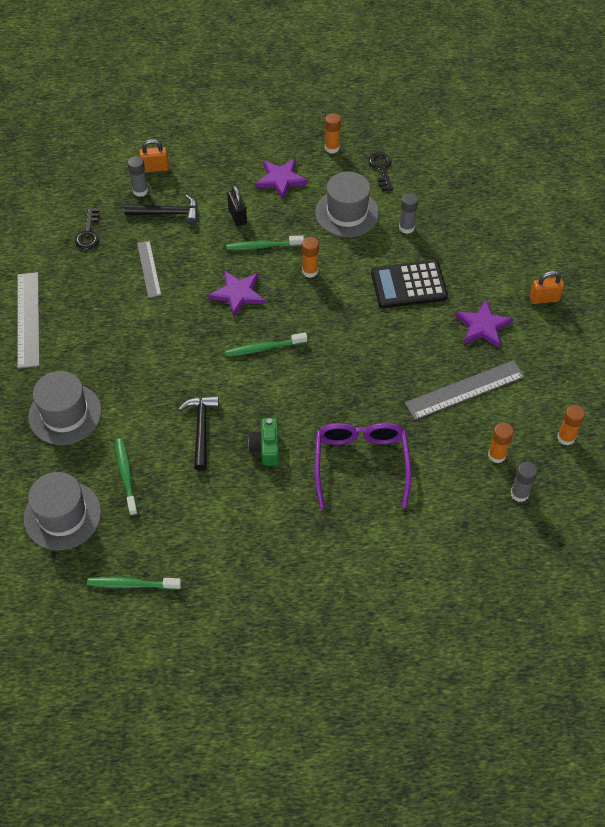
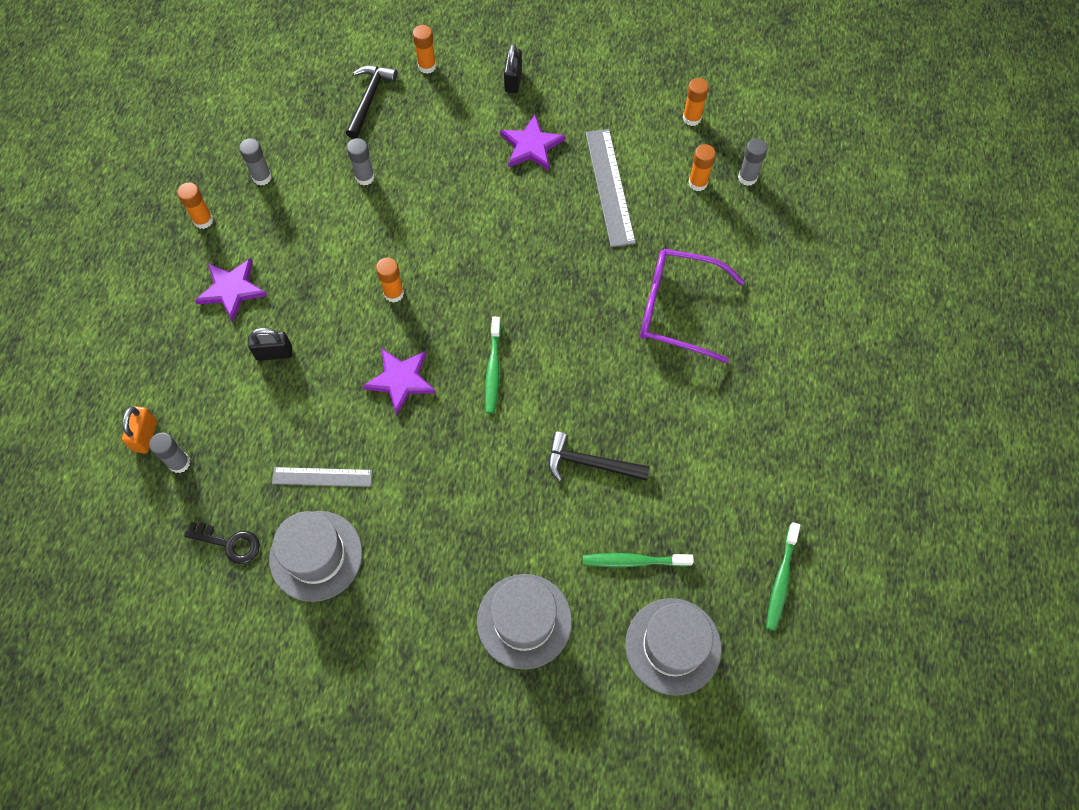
camera: 75 degrees left, 10 degrees up
(28, 319) = (354, 647): grey ruler -> none
(167, 213) = (234, 436): black hammer -> black hammer (369, 99)
(263, 246) = (335, 335): green toothbrush -> none
(266, 447) = (633, 399): green camera -> none
(347, 213) = (318, 231): grey hat -> grey hat (316, 555)
(381, 169) = (262, 177): black key -> grey glue stick
(408, 285) = (450, 199): black calculator -> none
(531, 239) = (427, 66): none -> orange glue stick
(544, 299) = (513, 80): orange padlock -> black padlock

